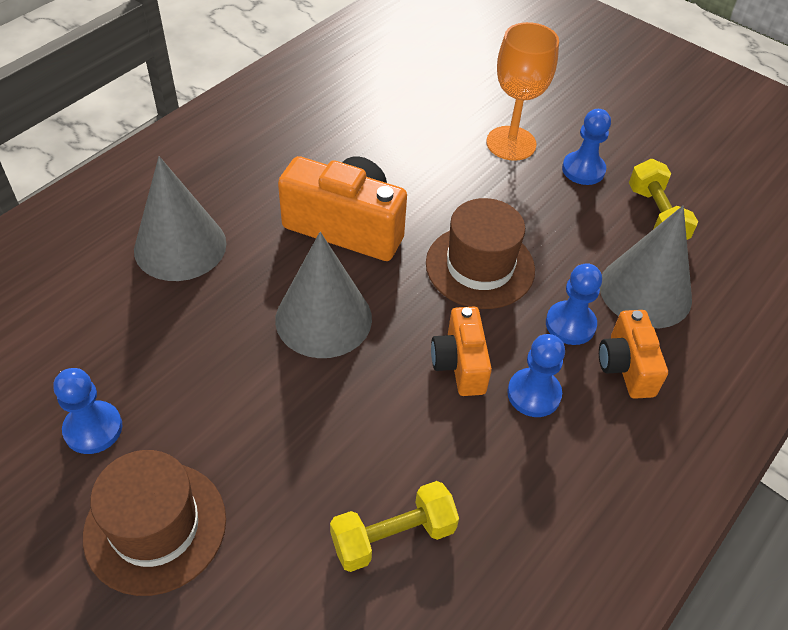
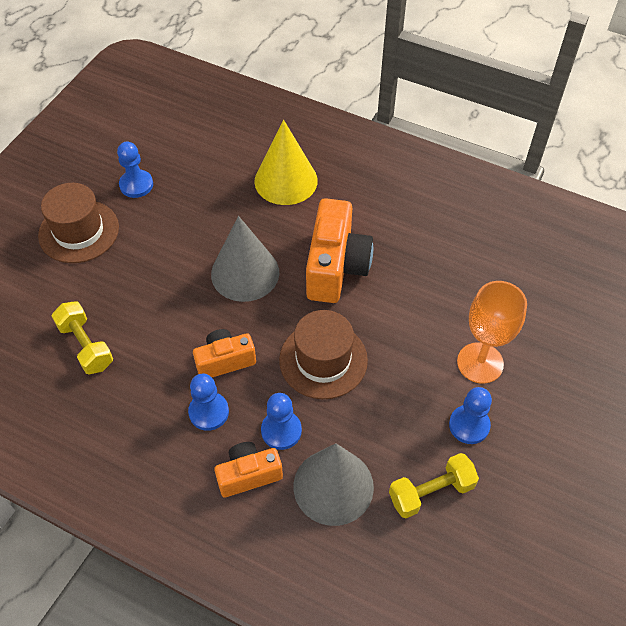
camera: 80 degrees right, 5 degrees up
(180, 246) = (286, 180): grey cone -> yellow cone

